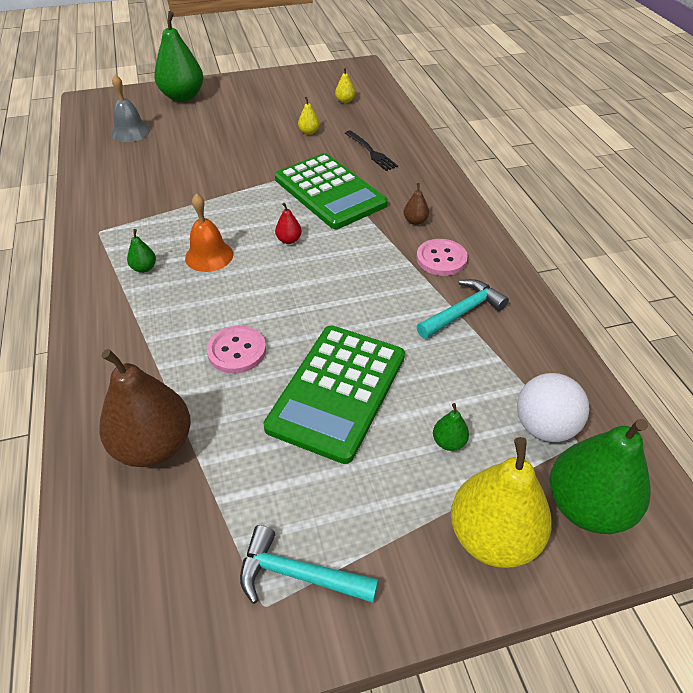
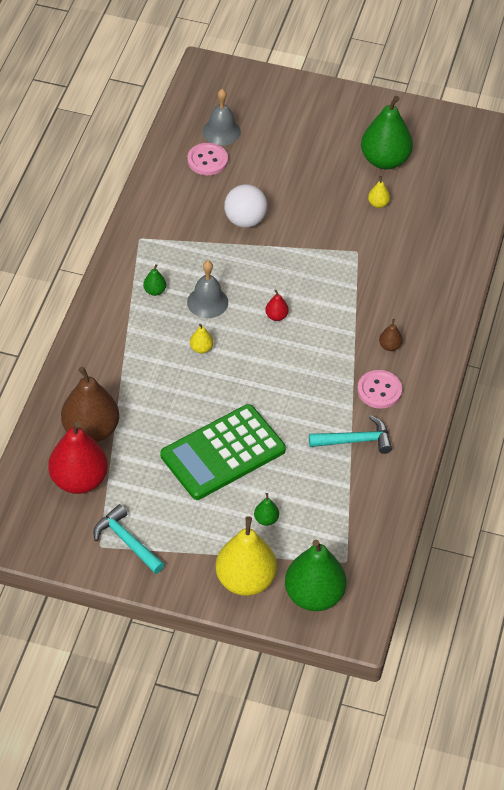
camera: 30 degrees right, 5 degrees up
(175, 521) = (79, 480): none -> red pear
(183, 97) = (294, 102): green pear -> green pear (385, 160)
(209, 256) = (207, 302): orange bell -> grey bell
(237, 351) = (178, 391): pink button -> pink button (207, 160)
(329, 192) = (344, 283): green calculator -> none
(345, 101) = (443, 177): yellow pear -> yellow pear (201, 348)
(371, 152) = (415, 254): black fork -> none
(544, 427) = (334, 542): white ball -> white ball (245, 220)

